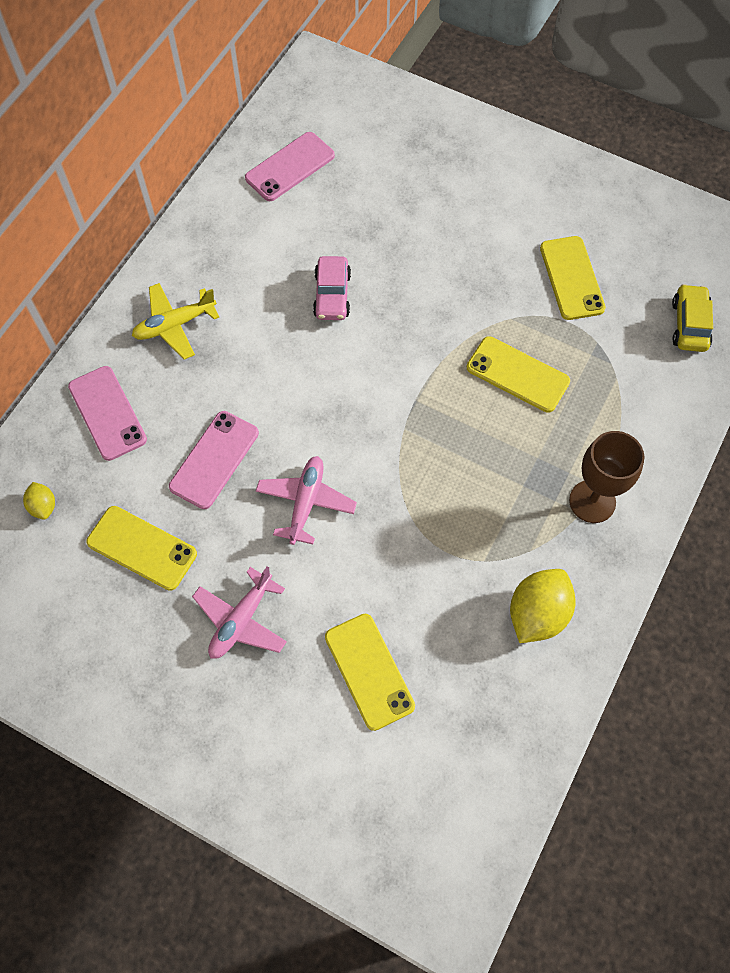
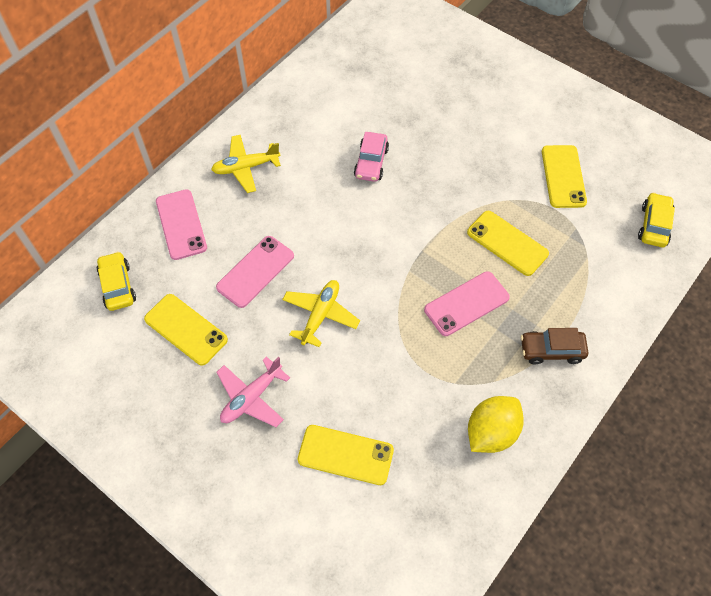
camera: 10 degrees right, 5 degrees down
(43, 506) = (117, 286): yellow lemon -> yellow car
(290, 167) = (356, 65): pink phone -> pink phone (466, 303)
(306, 502) = (320, 315): pink plane -> yellow plane
(369, 671) = (345, 455): yellow phone -> yellow phone turned 60 degrees counterclockwise
(592, 501) = (551, 350): brown goblet -> brown car

